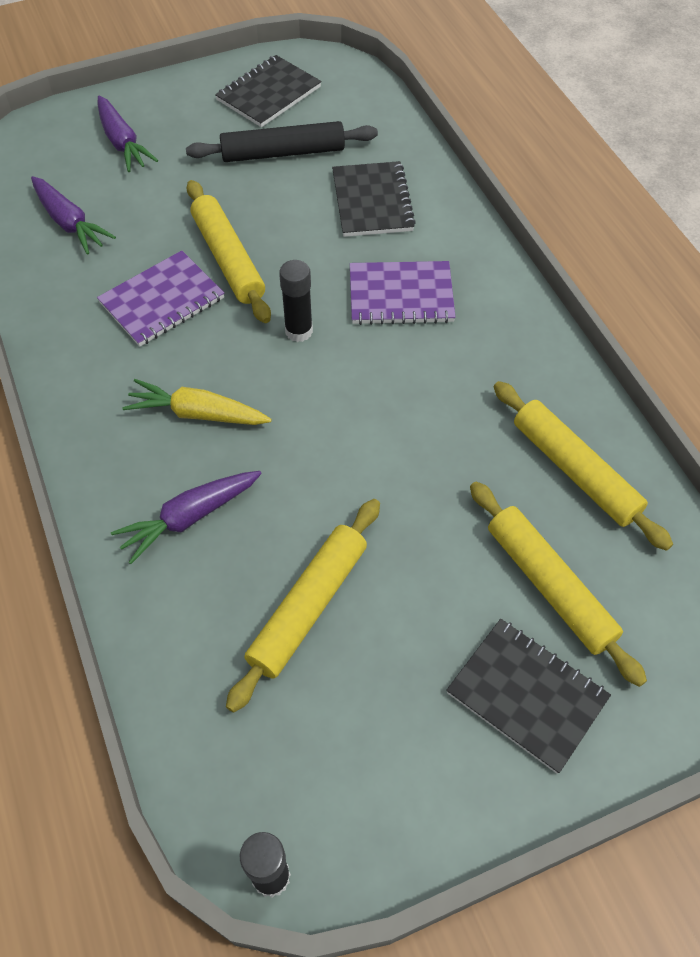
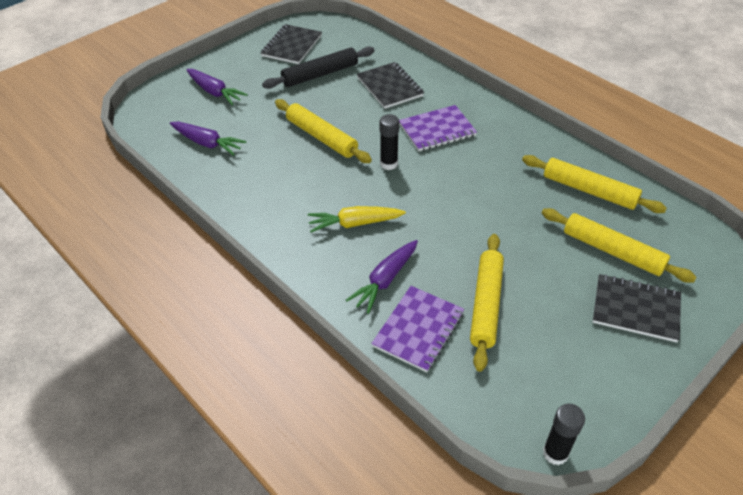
camera: 20 degrees left, 10 degrees down
(162, 301) = (294, 170): purple notebook -> purple notebook (418, 329)

